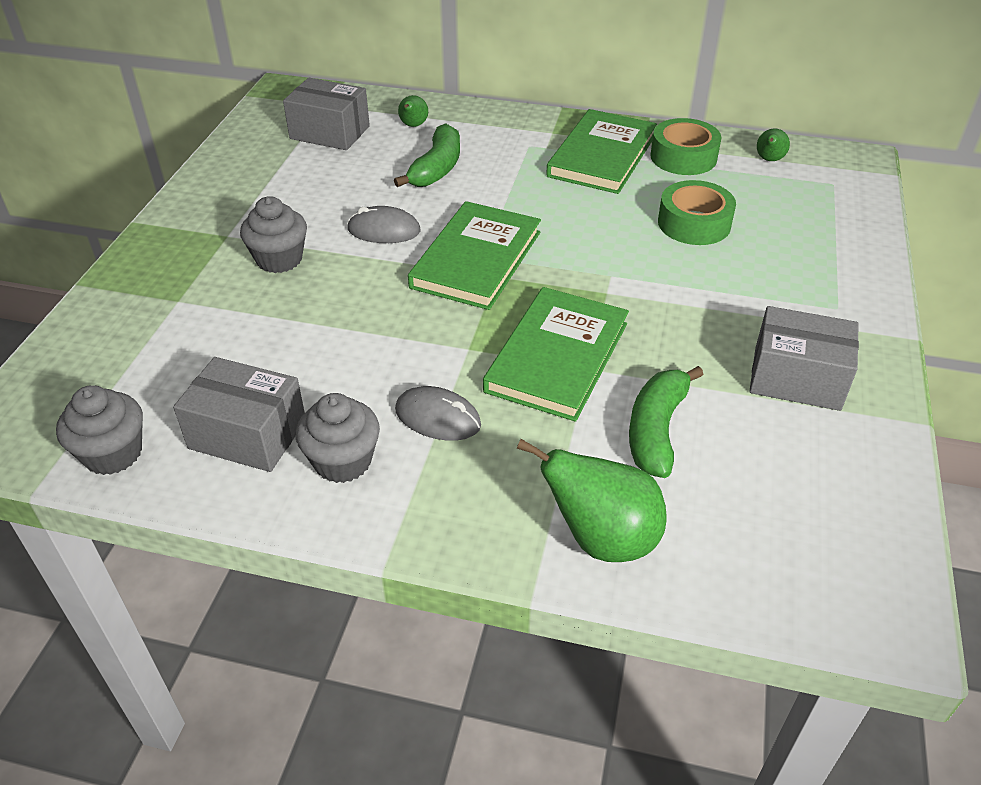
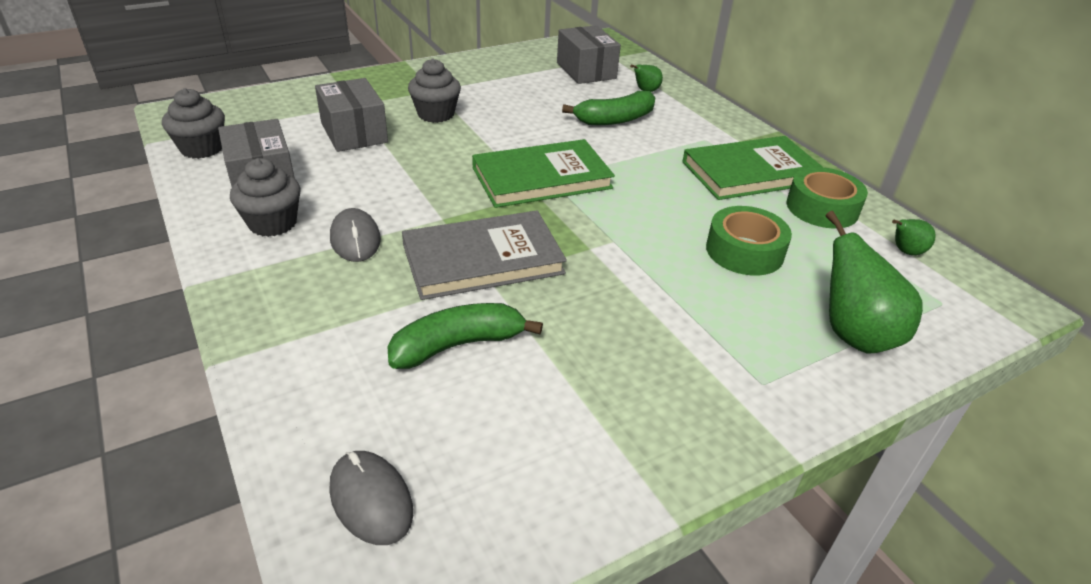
camera: 45 degrees right, 5 degrees down
(384, 230) = (518, 132): grey mouse -> grey mouse (371, 500)
(557, 357) = (483, 259): green book -> grey book
(601, 539) = (303, 371): green pear -> green pear (853, 334)
(796, 378) = (625, 399): grey box -> grey box (354, 133)

